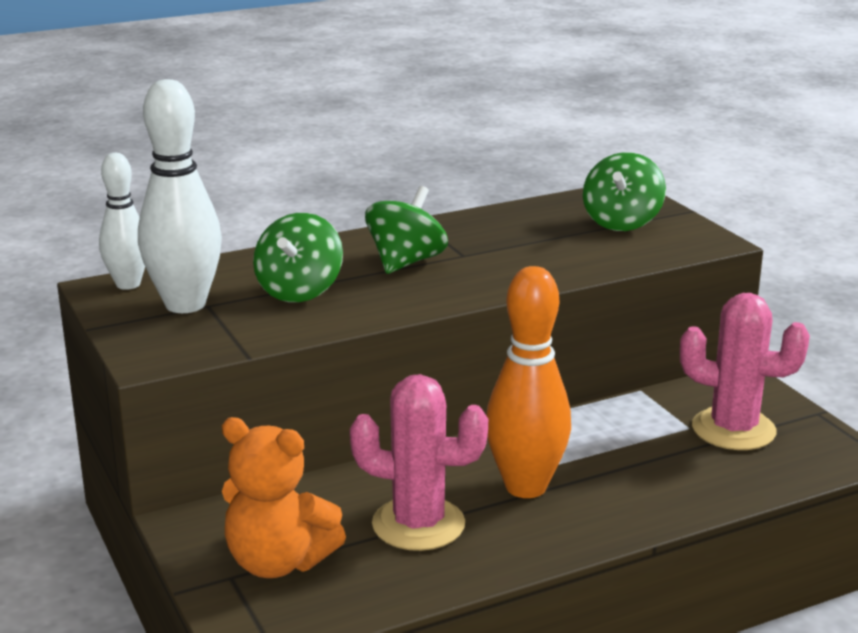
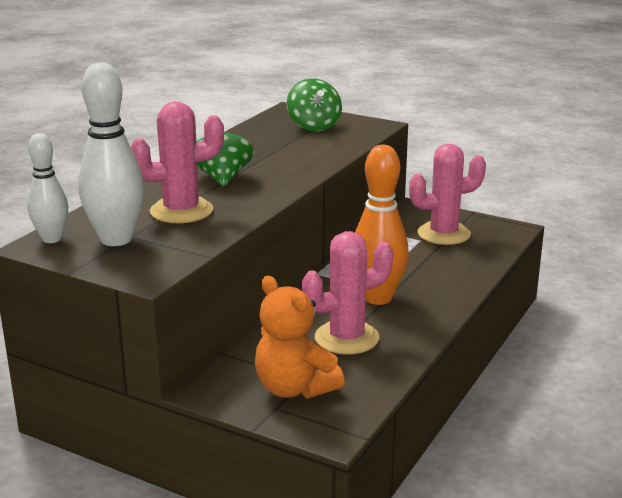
camera: 35 degrees left, 0 degrees up
(278, 562) = (294, 388): orange teddy bear -> orange teddy bear turned 60 degrees clockwise
(299, 291) = (181, 211): green spinning top -> pink cactus

